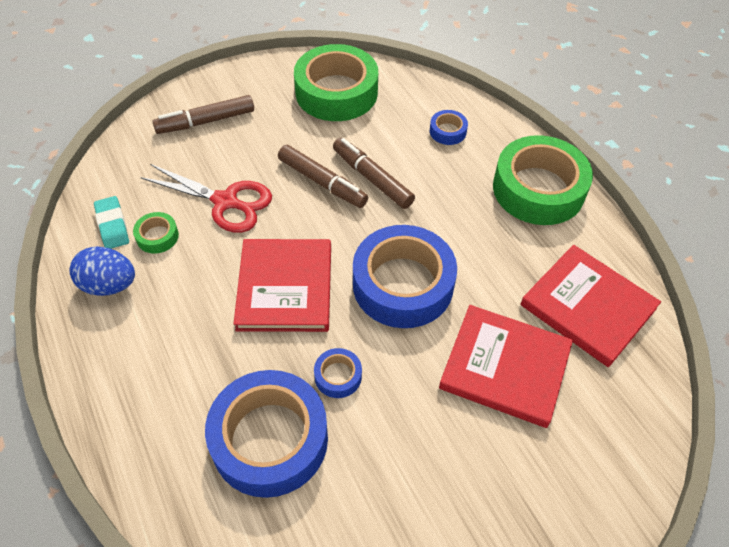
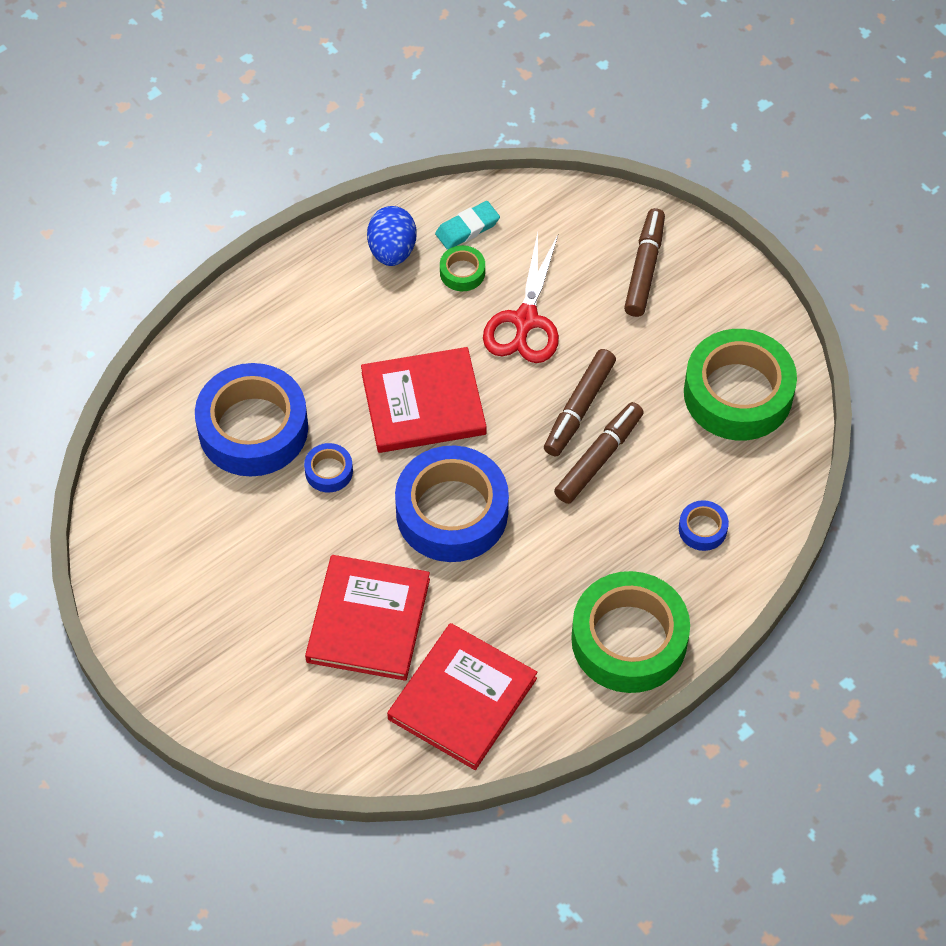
camera: 80 degrees right, 5 degrees up
(205, 121) = (644, 268): brown marker -> brown marker turned 45 degrees clockwise

